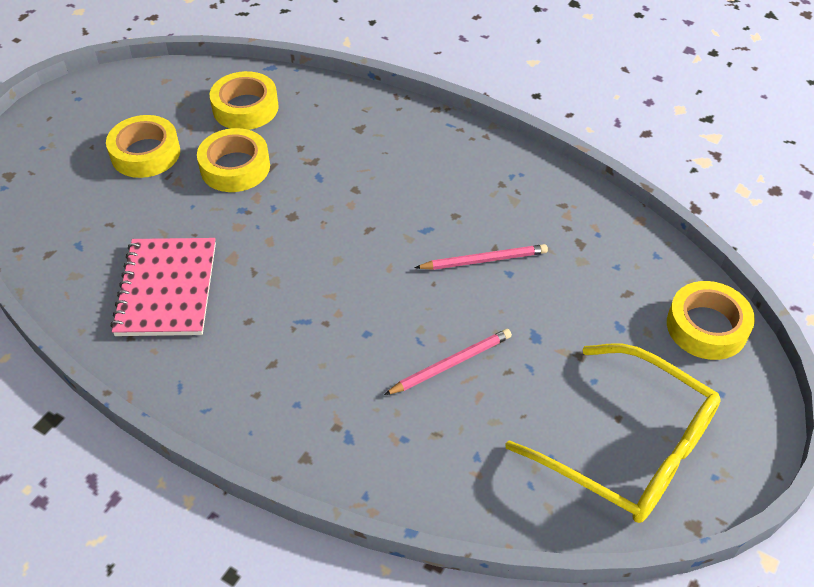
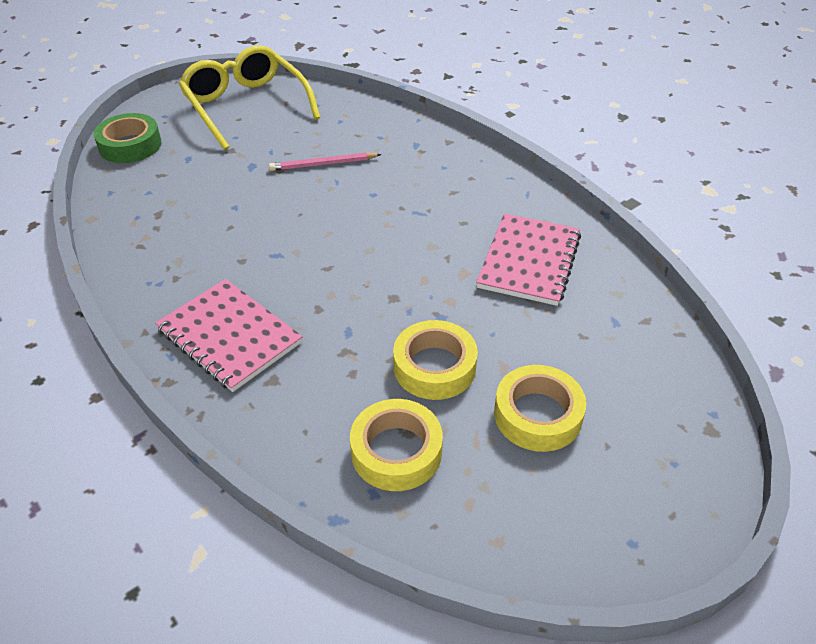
camera: 160 degrees left, 5 degrees down
(415, 149) = (229, 336): none -> pink notebook
(484, 260) = (246, 220): pink pencil -> none
(706, 327) = (130, 145): yellow tape -> green tape

